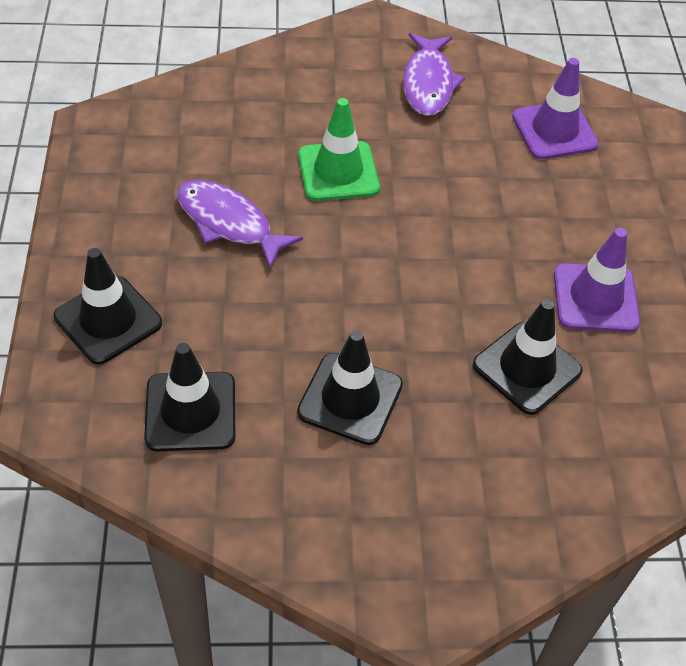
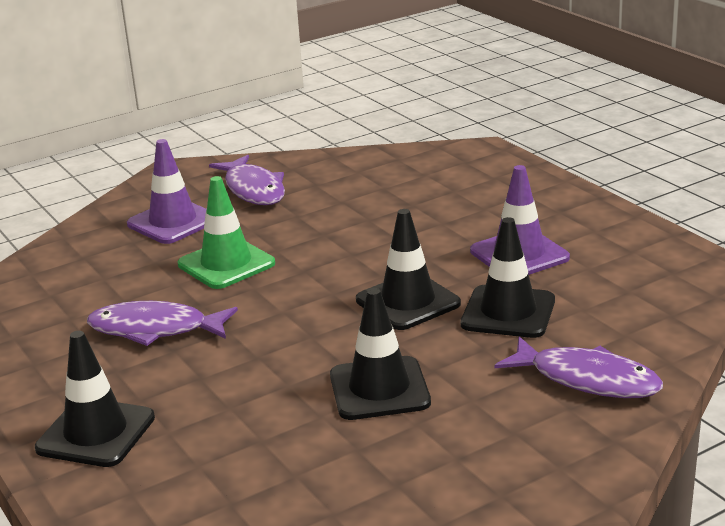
camera: 25 degrees left, 25 degrees down
(190, 411) = (239, 457): black traffic cone -> black traffic cone (408, 302)
(528, 492) = (587, 379): none -> purple fish
(554, 131) = (387, 180): purple traffic cone -> purple traffic cone (173, 222)

